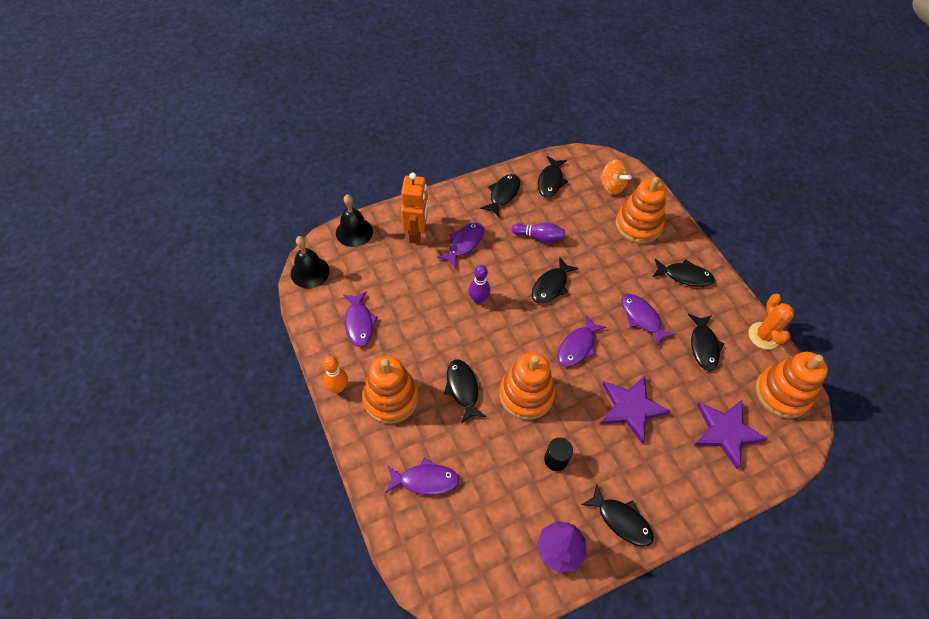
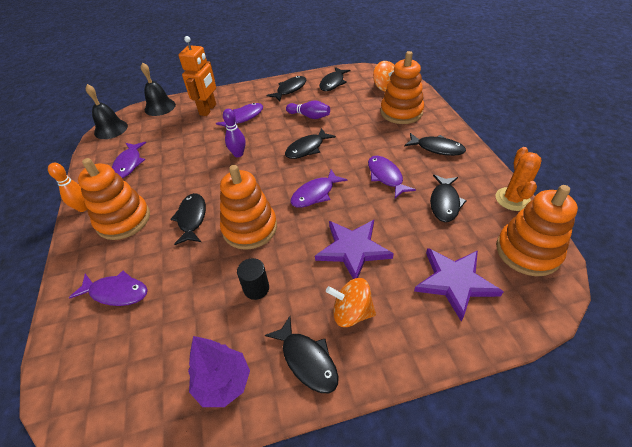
camera: 15 degrees right, 10 degrees down
(646, 472) = (351, 312): none -> orange spinning top

